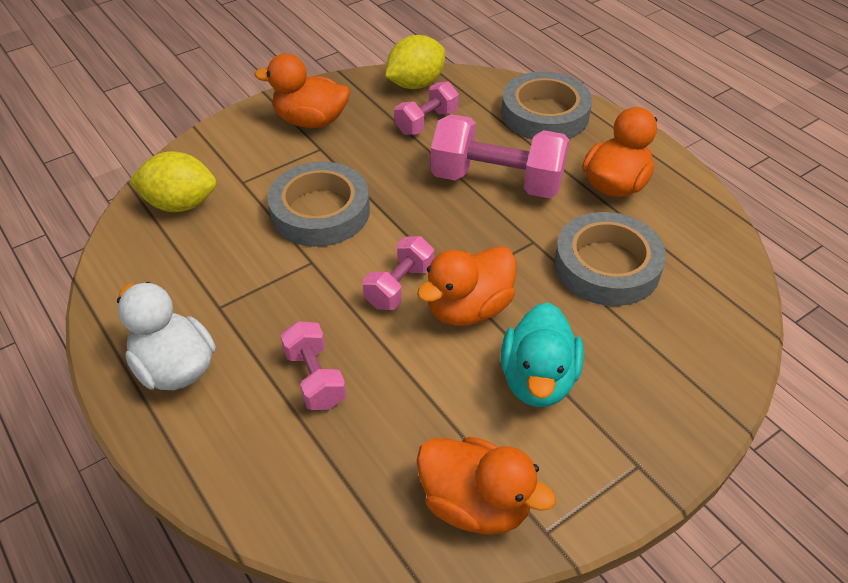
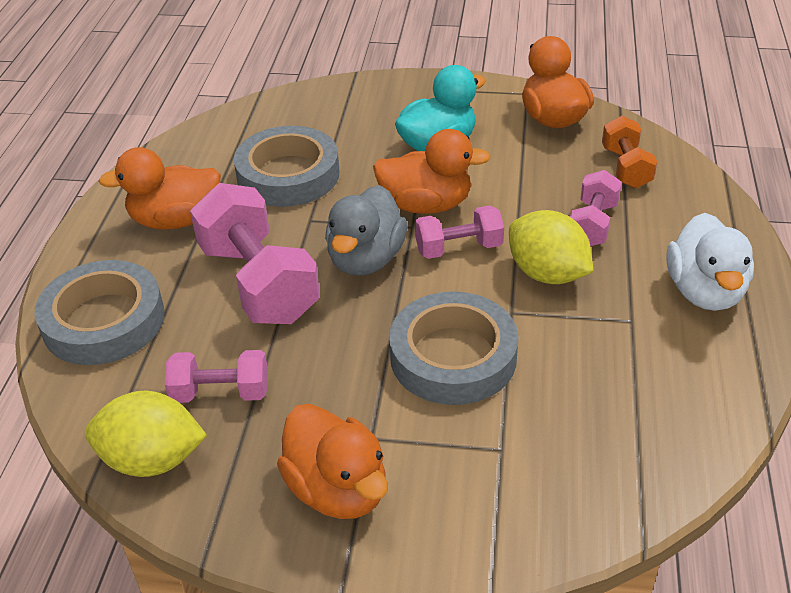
camera: 135 degrees left, 5 degrees down
(180, 204) = (596, 463): yellow lemon -> yellow lemon (547, 274)
(338, 476) = (626, 168): none -> orange dumbbell
(453, 237) = (366, 259): none -> grey duck

